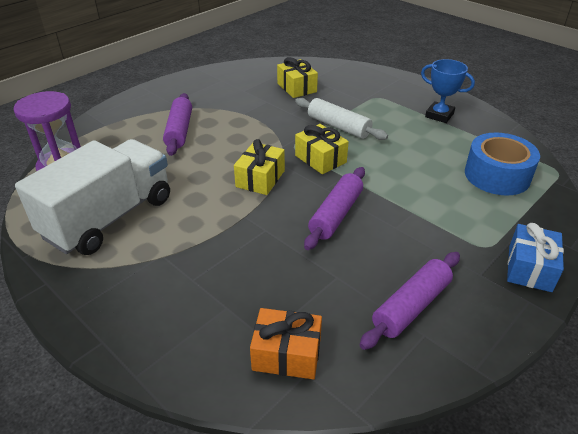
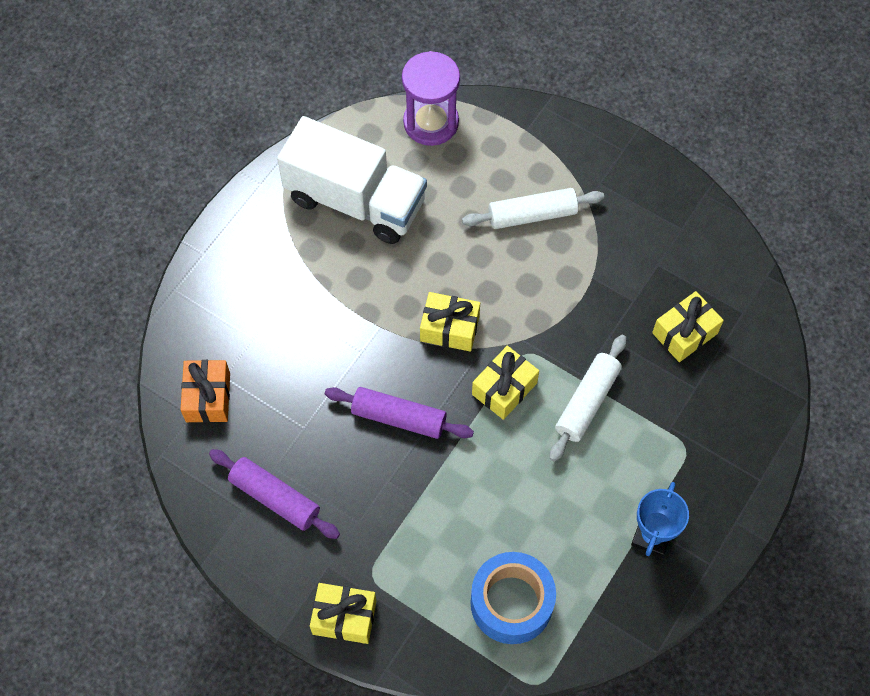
camera: 80 degrees right, 25 degrees up
(179, 131) = (532, 215): purple rolling pin -> white rolling pin
(529, 268) = (344, 617): blue gift -> yellow gift

